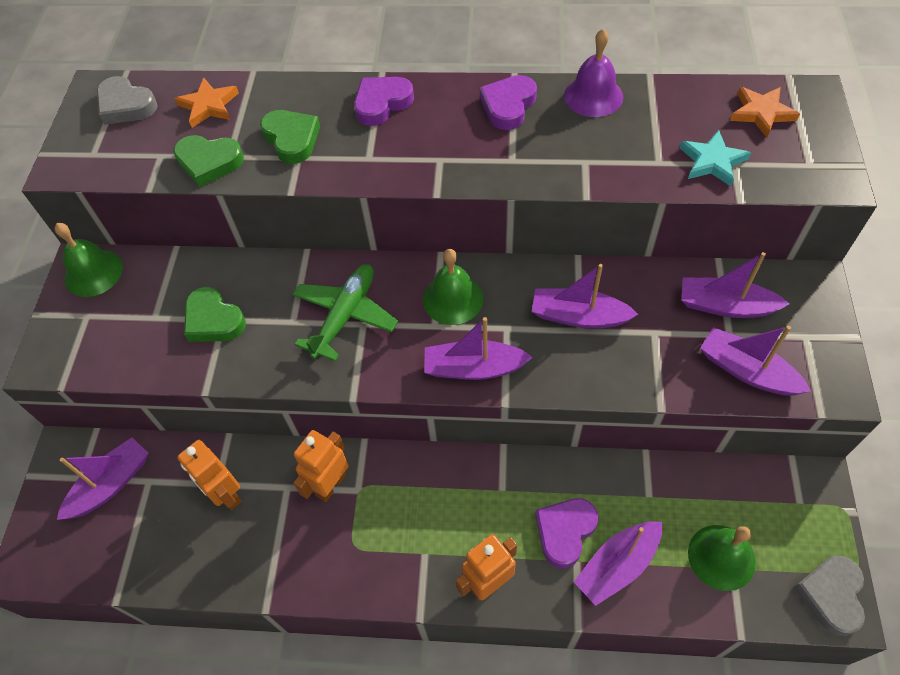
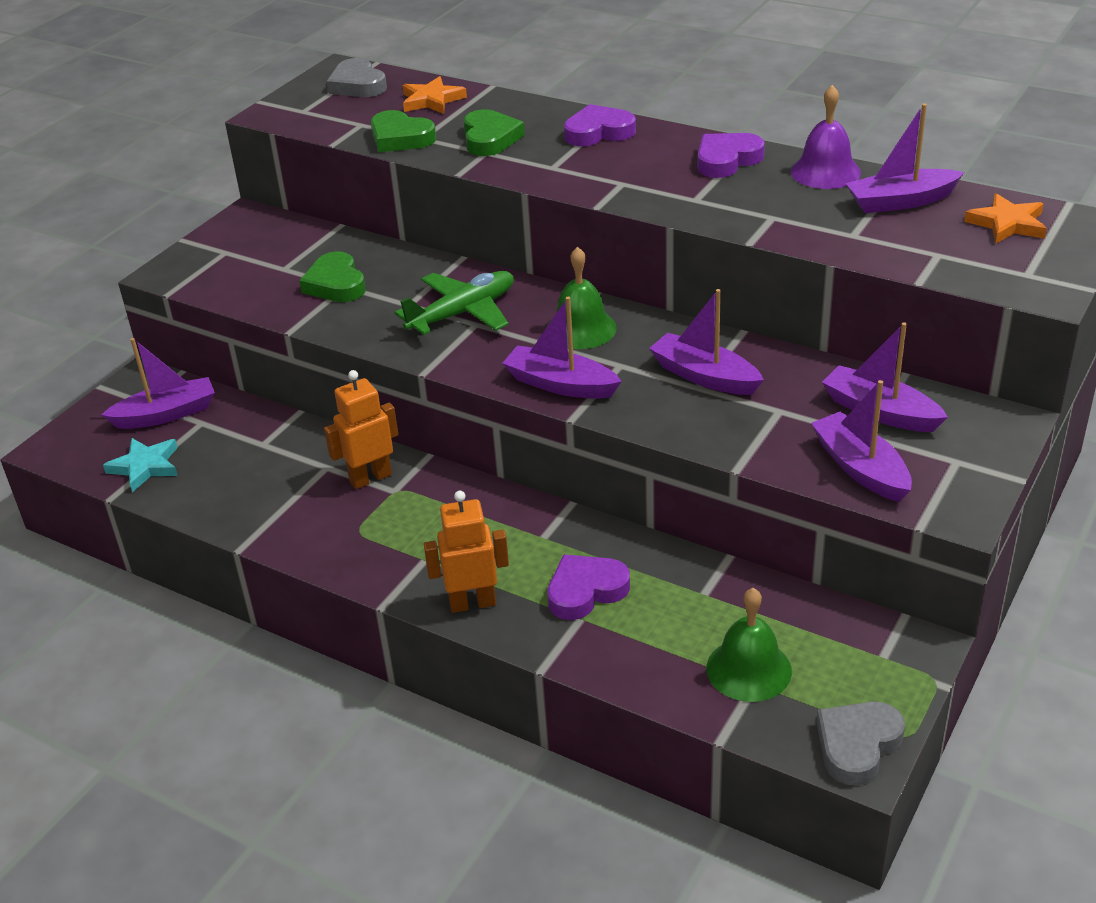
camera: 25 degrees right, 20 degrees down
(93, 272) = (253, 224): green bell -> none
(226, 494) = (265, 454): orange robot -> none
(617, 565) = (623, 636): purple boat -> purple boat (901, 202)
(712, 161) = (914, 247): turquoise star -> turquoise star (145, 466)

